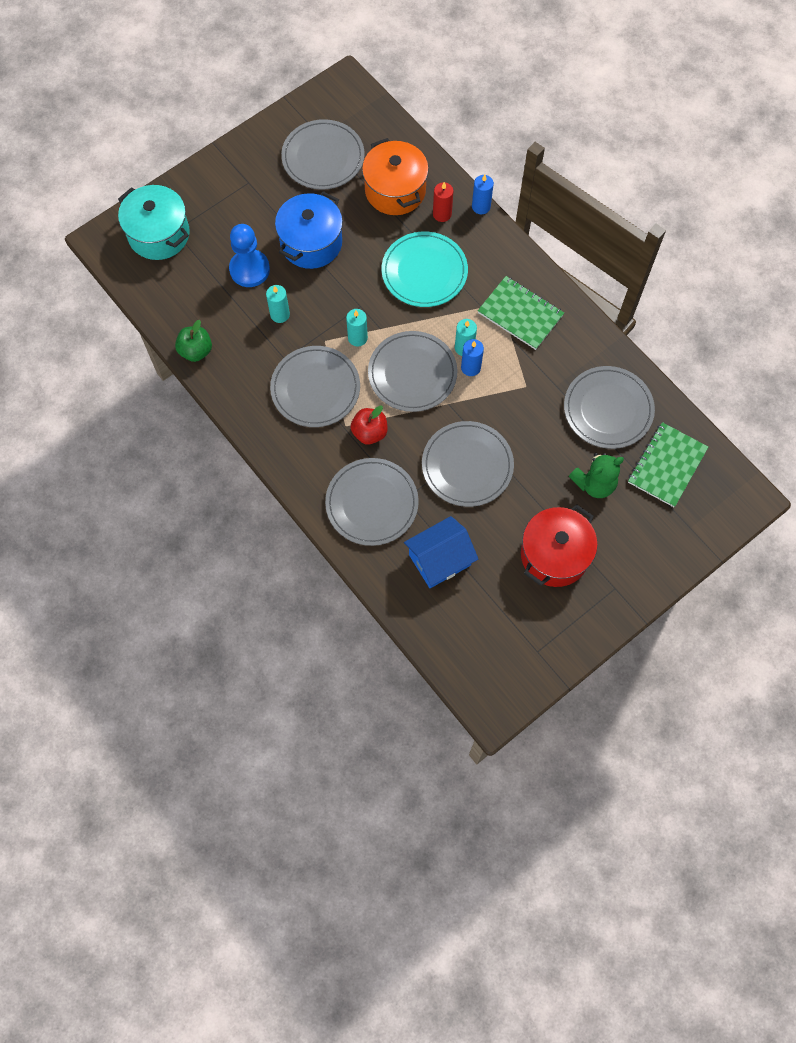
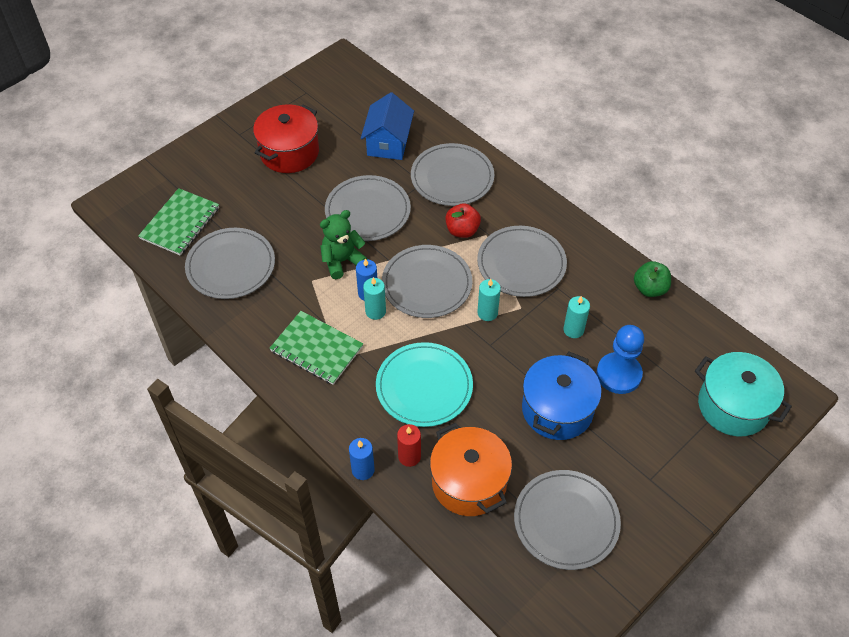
camera: 175 degrees right, 15 degrees down
(439, 560) = (388, 143): blue house -> blue house turned 45 degrees counterclockwise
(594, 483) = (250, 205): green teddy bear -> green teddy bear (342, 261)

